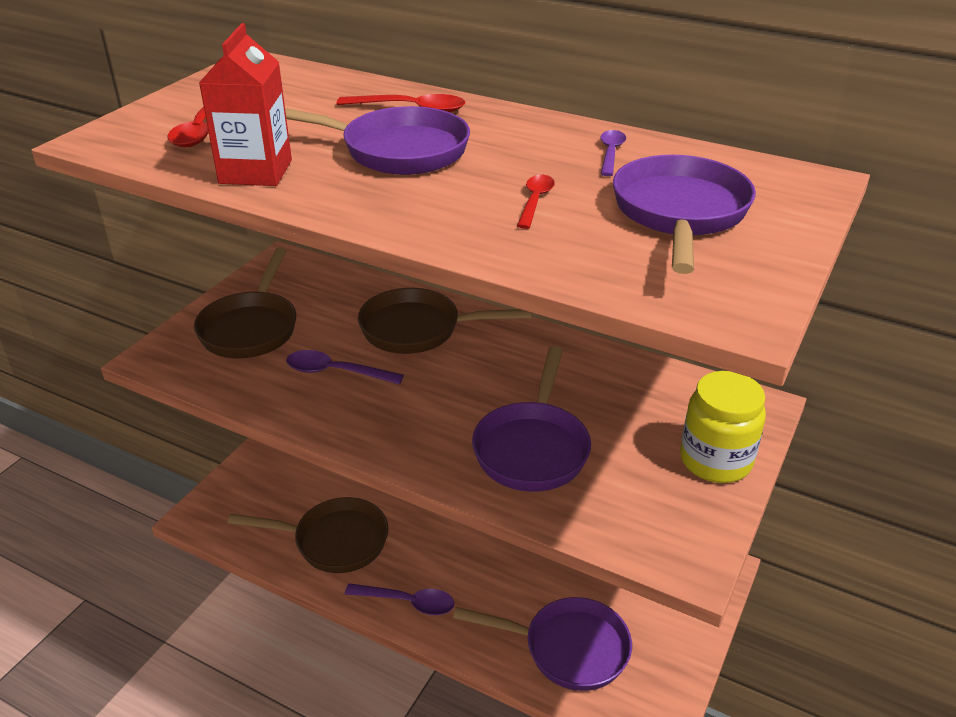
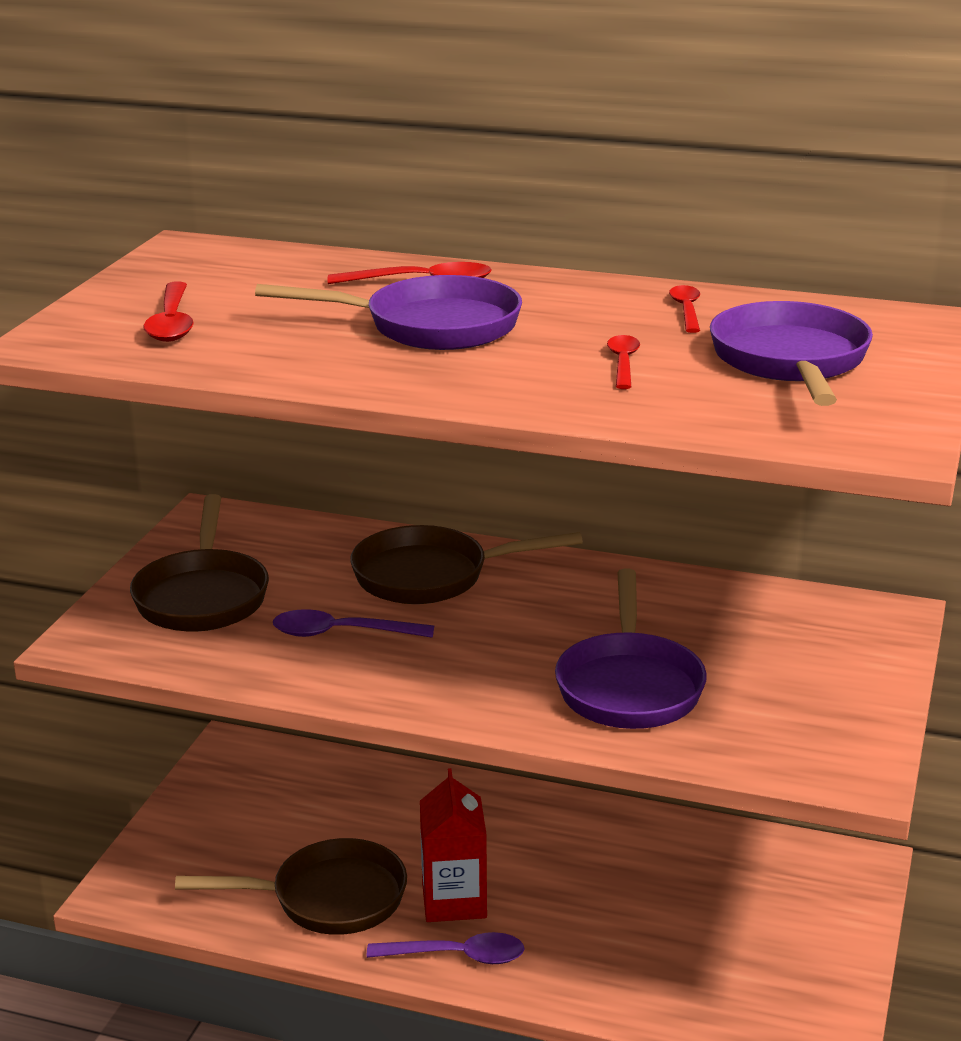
camera: 10 degrees left, 10 degrees down
(256, 172) = (273, 360): red carton -> red carton (454, 900)
(568, 648) = (690, 979): purple pan -> none
(610, 153) = (686, 310): purple spoon -> red spoon
(715, 460) = (856, 674): yellow jar -> none

